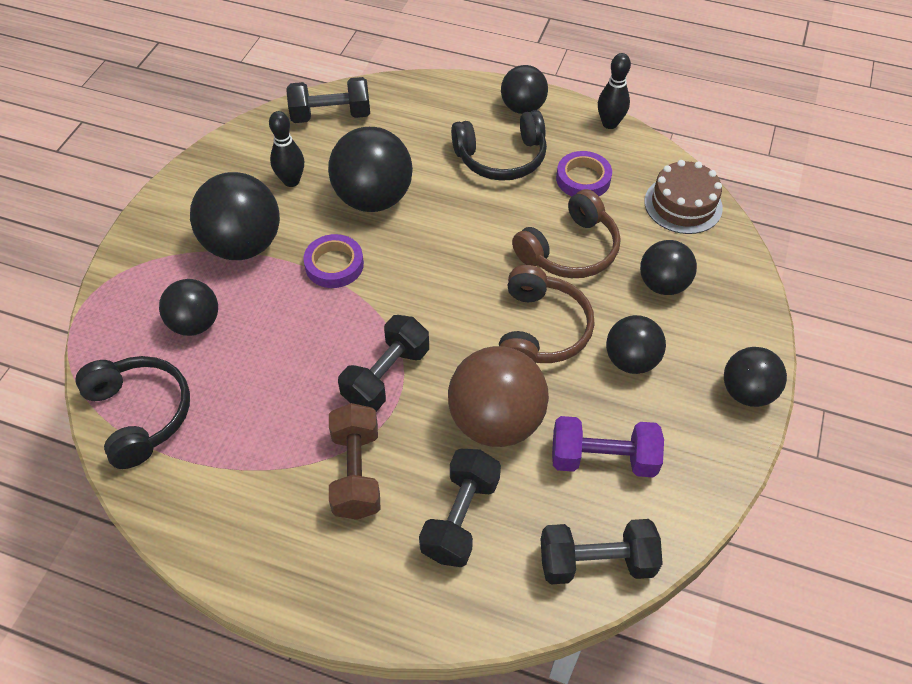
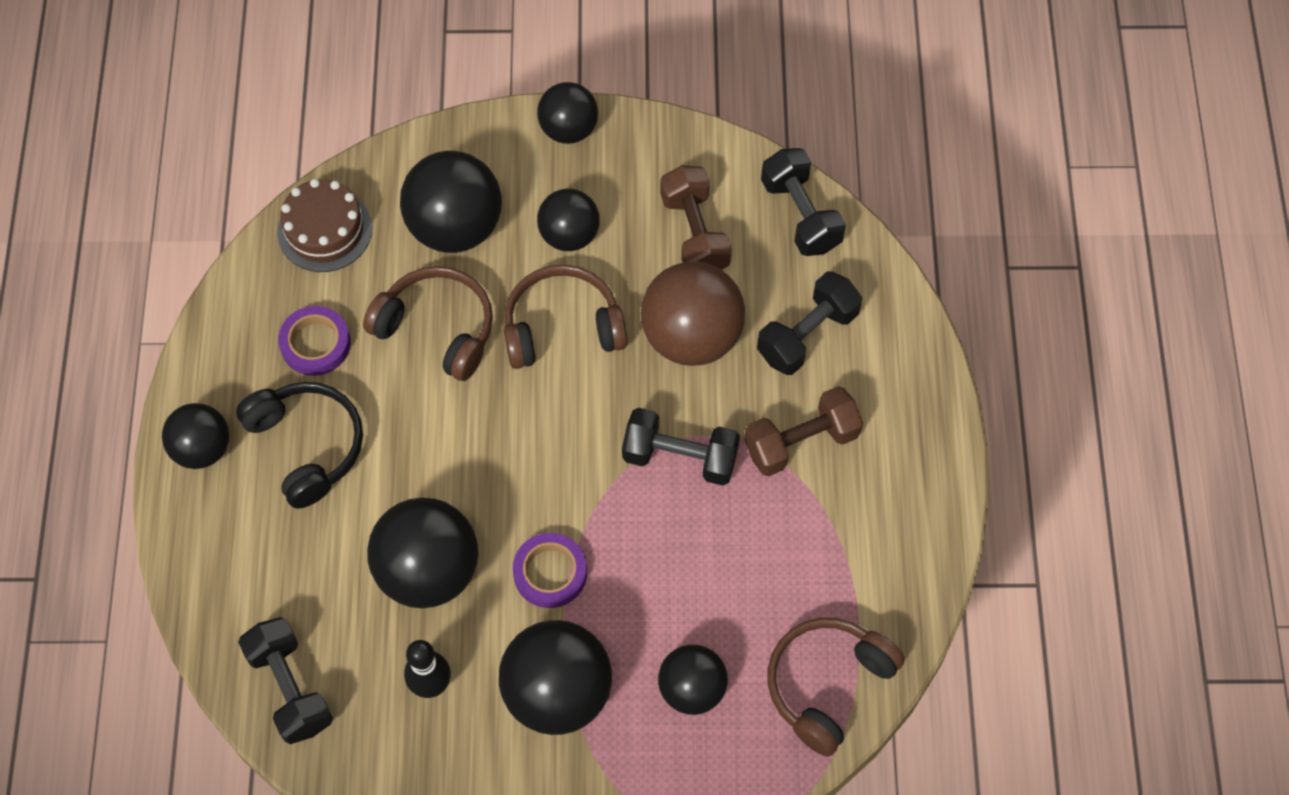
camera: 110 degrees left, 10 degrees up
(140, 414) = (827, 685): black headphones -> brown headphones
(460, 517) = (807, 335): black dumbbell -> black dumbbell turned 45 degrees counterclockwise
(603, 458) = (694, 233): purple dumbbell -> brown dumbbell
(609, 123) = (204, 338): black bowling pin -> none
(663, 284) = (455, 227): black ball -> black ball, size x1.61

